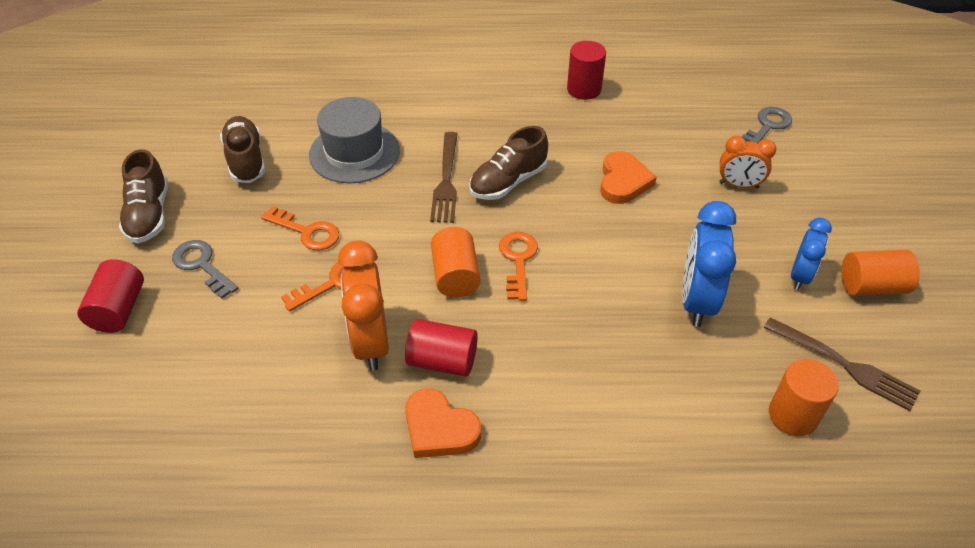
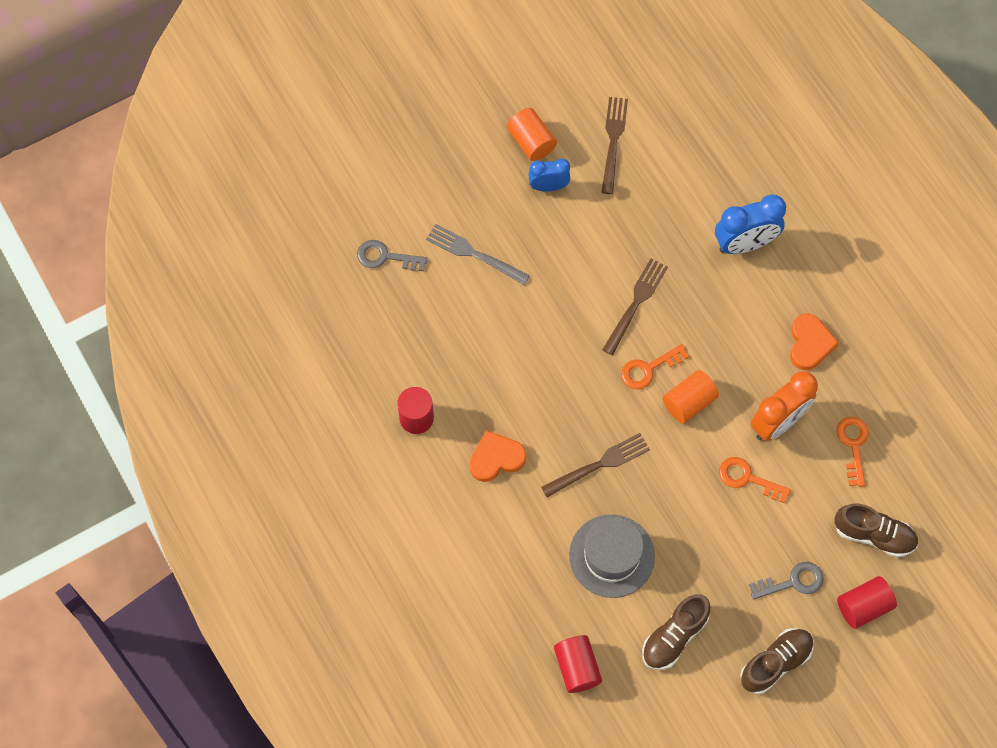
camera: 120 degrees left, 20 degrees up
(202, 265) = (792, 582): grey key -> grey key turned 120 degrees counterclockwise
(307, 232) = (715, 531): orange key -> orange key (853, 445)
(442, 361) = (762, 370): red cylinder -> red cylinder (577, 667)
(508, 182) = (572, 418): brown shoe -> brown shoe (874, 535)
(603, 285) = (635, 303): none -> brown fork
(623, 181) = (520, 335): orange heart -> orange heart (496, 458)
(697, 300) = (612, 241): blue clock -> blue clock (744, 244)
(738, 185) = (474, 254): orange clock -> grey fork
(793, 415) = (671, 158): orange cylinder -> none

